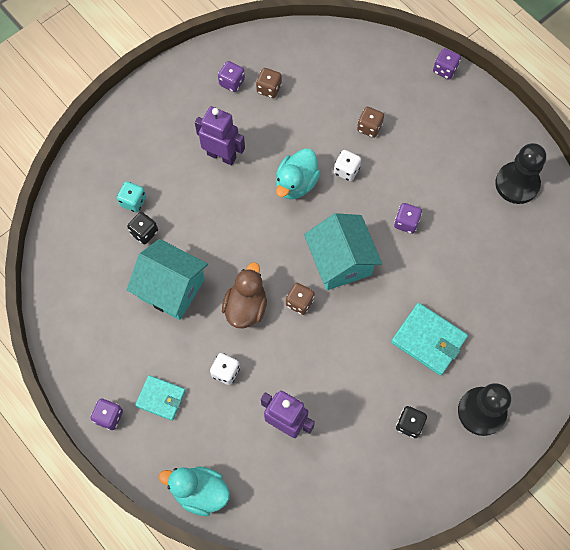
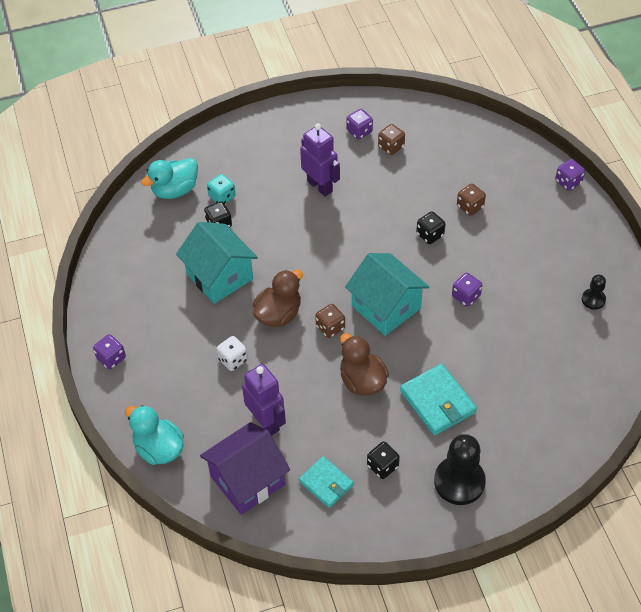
camera: 25 degrees right, 15 degrees down
(161, 398) = (164, 360): turquoise wallet -> turquoise wallet (326, 483)
(296, 183) = (377, 230): turquoise duck -> turquoise duck (175, 190)
(296, 489) = (247, 480): none -> purple house
(340, 261) = (386, 307): turquoise house -> turquoise house turned 45 degrees counterclockwise
(346, 170) = (430, 235): white dice -> black dice
(353, 346) = (362, 381): none -> brown duck
(517, 184) = (593, 299): black pawn -> black pawn, size x0.51

